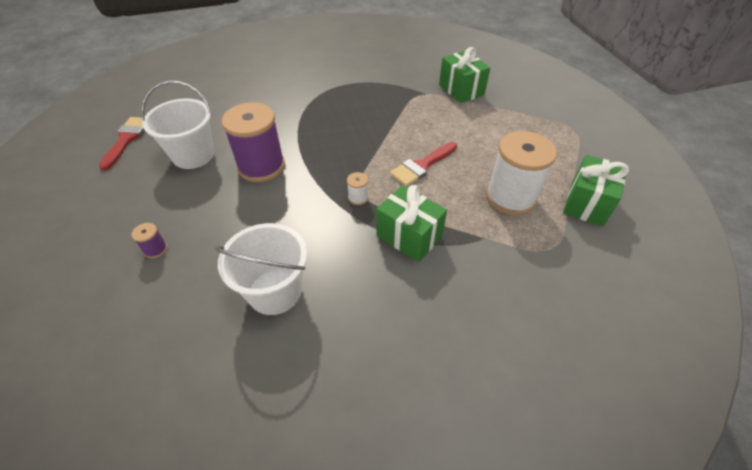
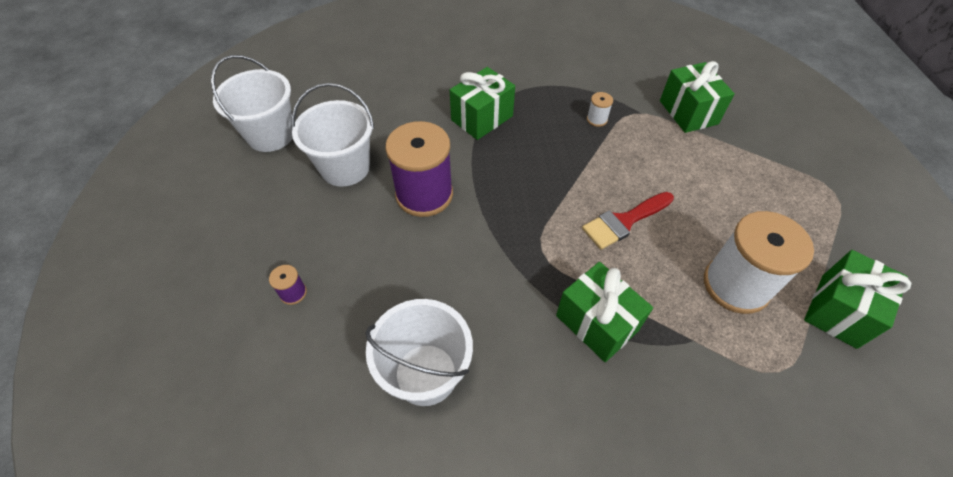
camera: 10 degrees right, 5 degrees up
(127, 139) = (271, 135): red brush -> white bucket
(303, 109) = (482, 118): none -> green gift
(358, 198) = (538, 257): white spool -> white spool (597, 119)

